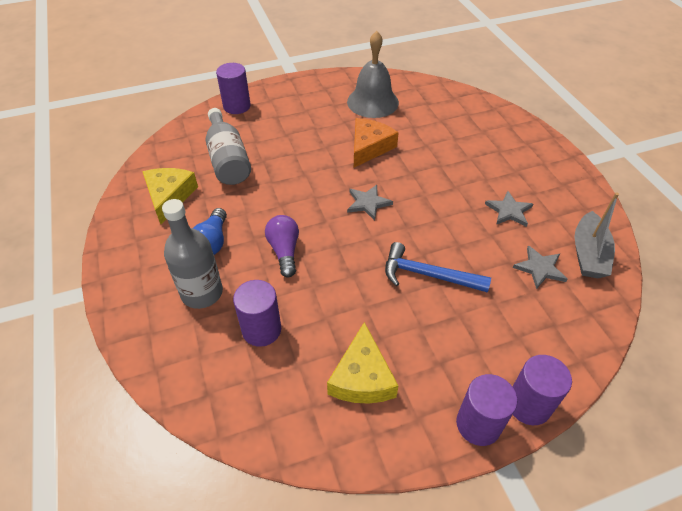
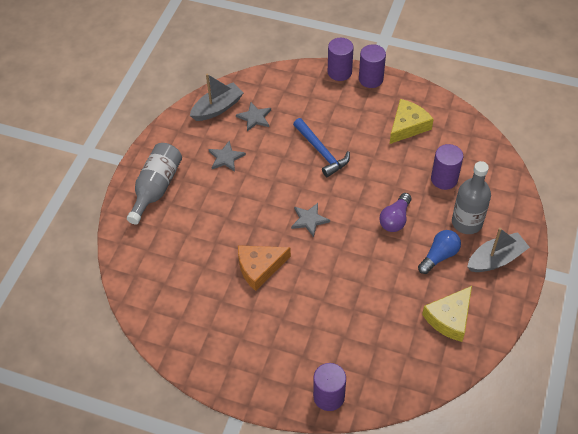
camera: 140 degrees left, 5 degrees up
(147, 272) = (495, 259): none -> grey boat
(228, 160) = (381, 329): grey bottle -> grey bottle (156, 188)
(372, 102) = (206, 317): grey bell -> none

